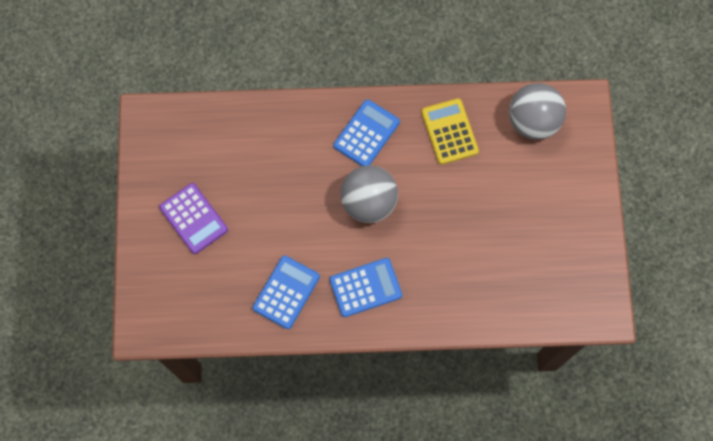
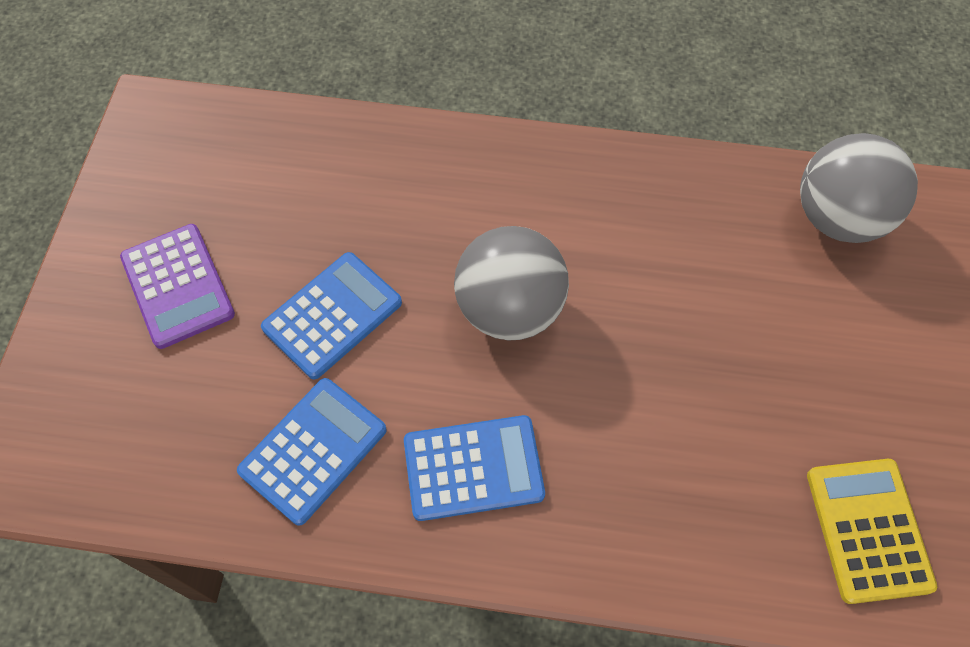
camera: 10 degrees right, 10 degrees down
(366, 134) = (527, 193): blue calculator -> blue calculator (332, 315)
(449, 131) = (680, 212): yellow calculator -> yellow calculator (868, 530)

